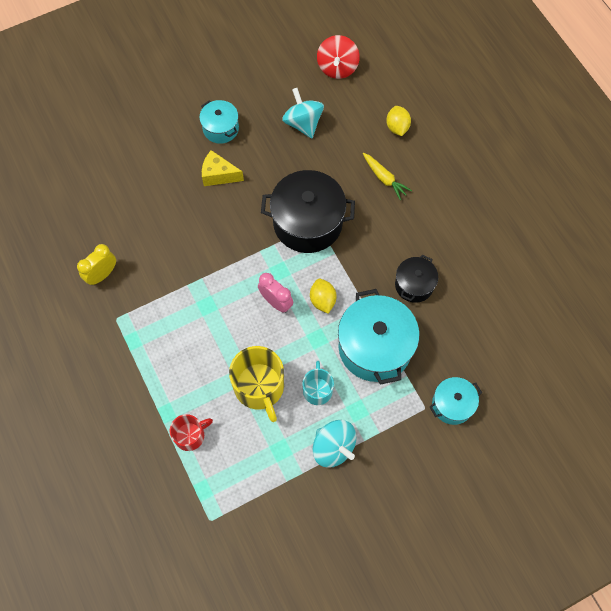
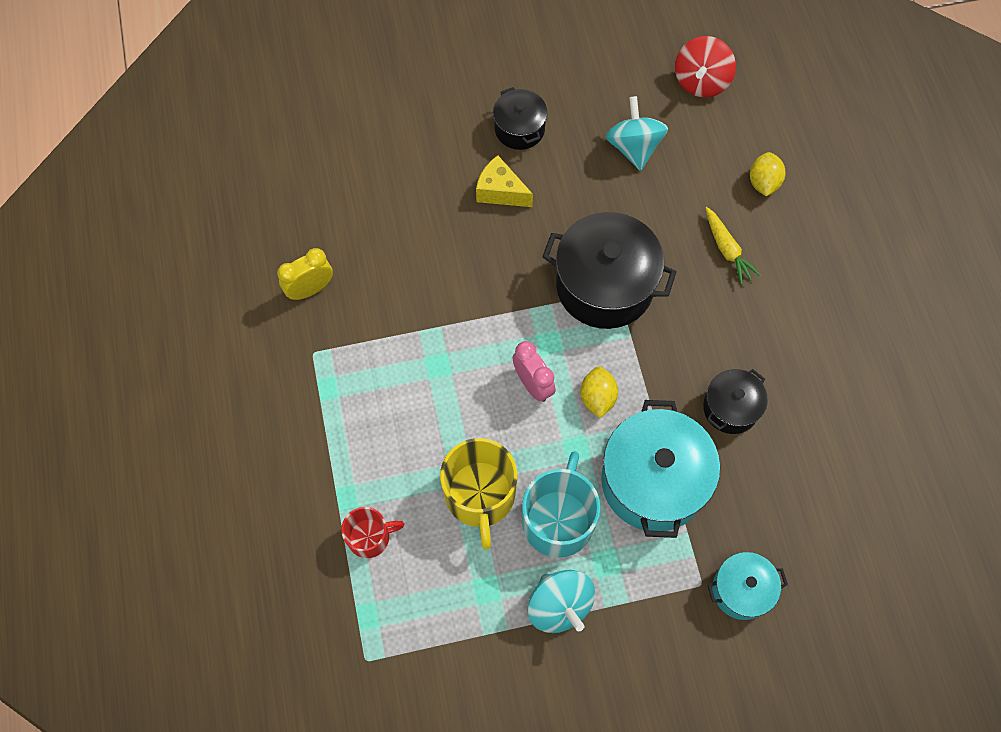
camera: 15 degrees right, 0 degrees up
(220, 128) = (519, 129): turquoise pot -> black pot
(317, 389) = (558, 519): turquoise mug -> turquoise mug, size x1.70

